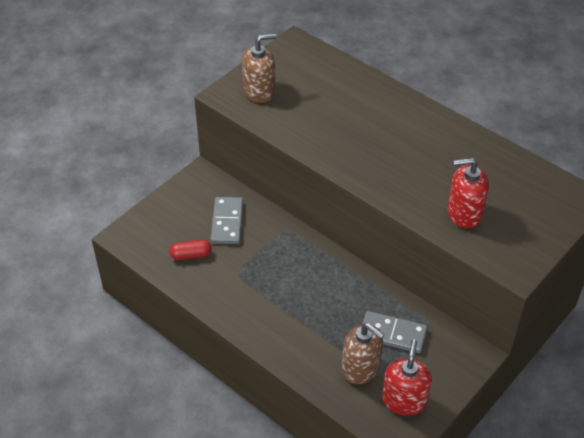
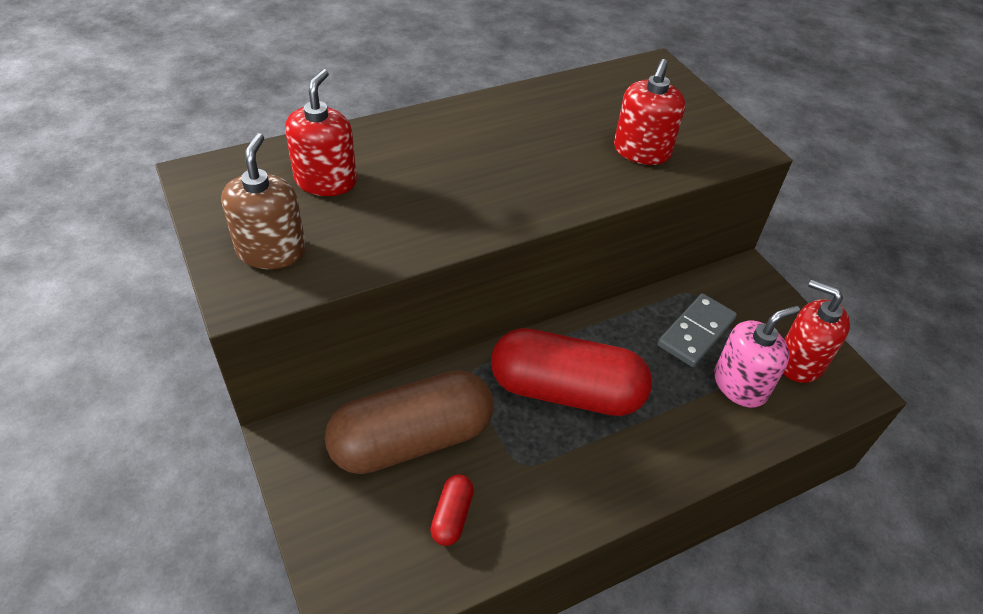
camera: 70 degrees left, 0 degrees up
(227, 222) = (412, 440): grey domino -> brown capsule
(300, 278) = (566, 391): none -> red capsule
(325, 88) = (326, 181): none -> red soap dispenser
(361, 368) = (740, 384): brown soap dispenser -> pink soap dispenser

